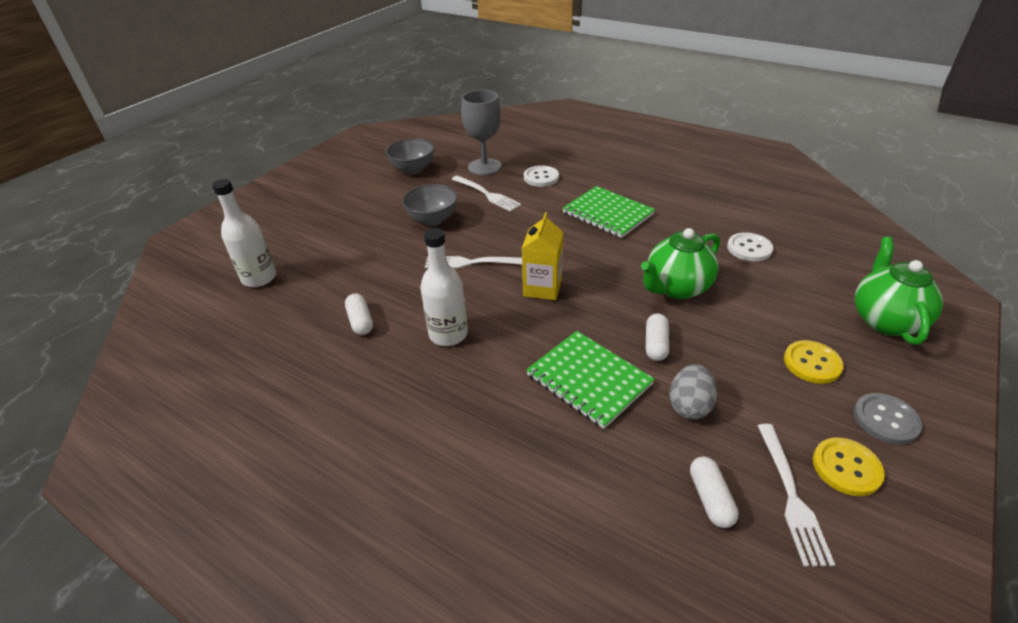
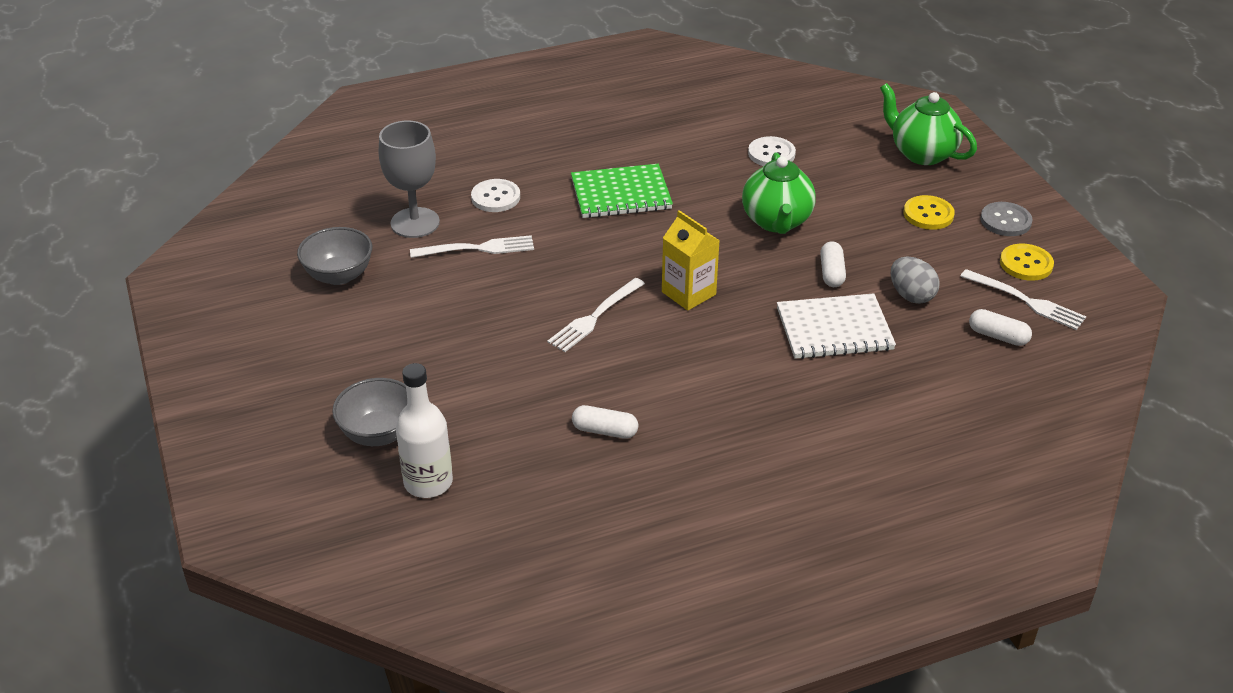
camera: 55 degrees left, 0 degrees up
(432, 219) = (477, 308): grey bowl -> grey bowl (379, 433)
(448, 334) = (690, 381): white bottle -> none
(589, 379) = (834, 329): green notebook -> white notebook
(655, 344) = (831, 273): white capsule -> white capsule turned 45 degrees clockwise

